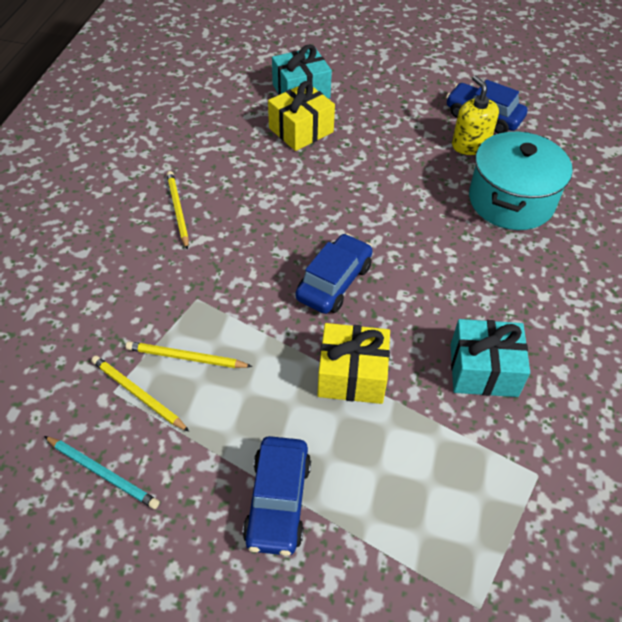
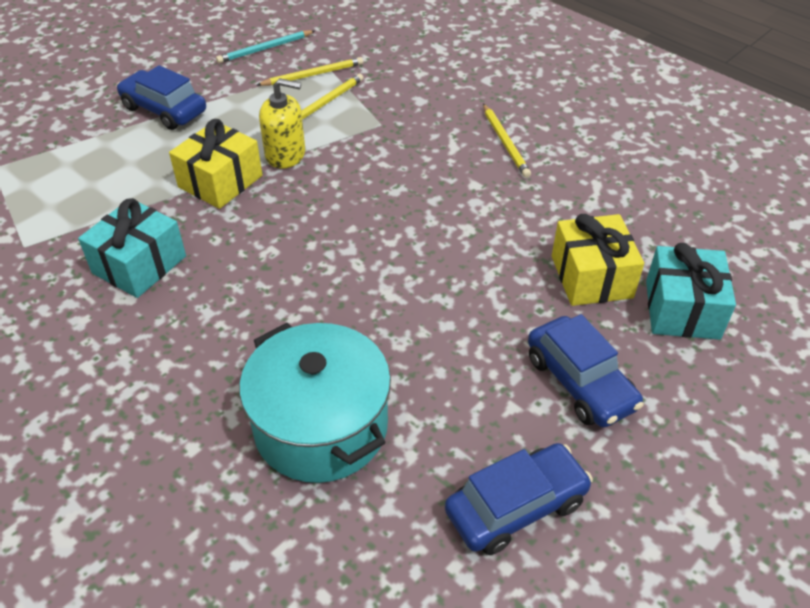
camera: 120 degrees right, 5 degrees down
(178, 210) = (505, 142): yellow pencil -> yellow pencil turned 60 degrees clockwise
(334, 282) = (328, 210): blue car -> blue car (580, 382)
(470, 145) = (459, 446): yellow soap dispenser -> yellow soap dispenser (285, 154)

